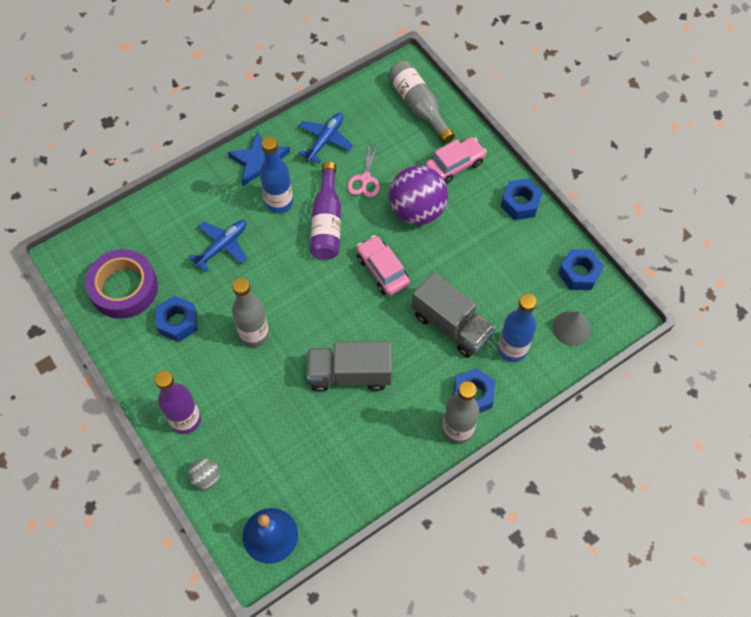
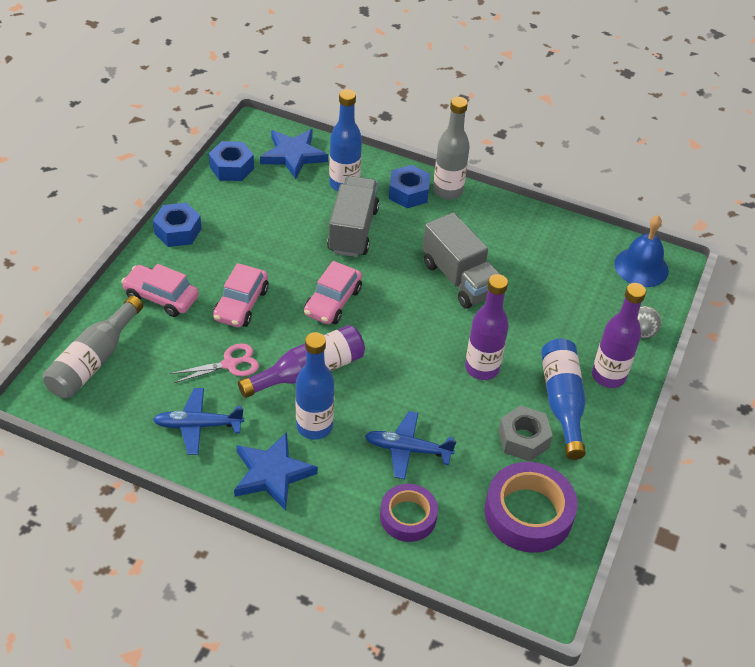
camera: 125 degrees left, 15 degrees down
(174, 218) = (408, 517): none -> purple tape
(178, 322) = (523, 439): blue nut -> grey nut
(188, 369) = (562, 402): none -> blue bottle
(254, 334) = (482, 368): grey bottle -> purple bottle
(417, 210) = (241, 304): purple ball -> pink car
(571, 328) = (293, 155): grey cone -> blue star

